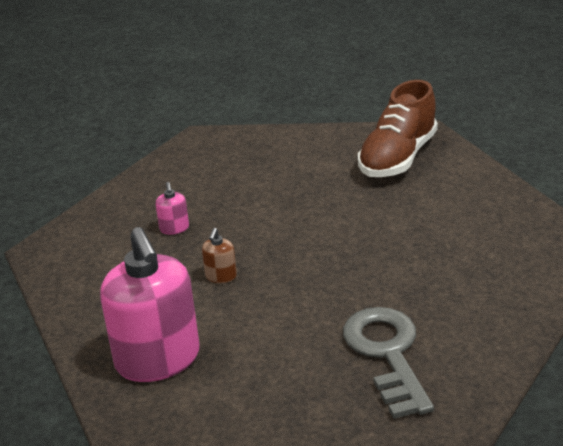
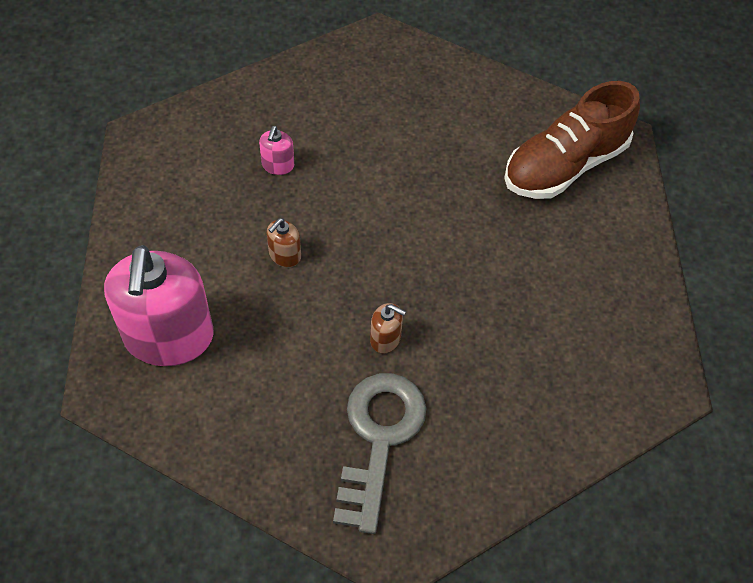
camera: 20 degrees right, 25 degrees up
(343, 295) = (385, 339): none -> brown soap dispenser

